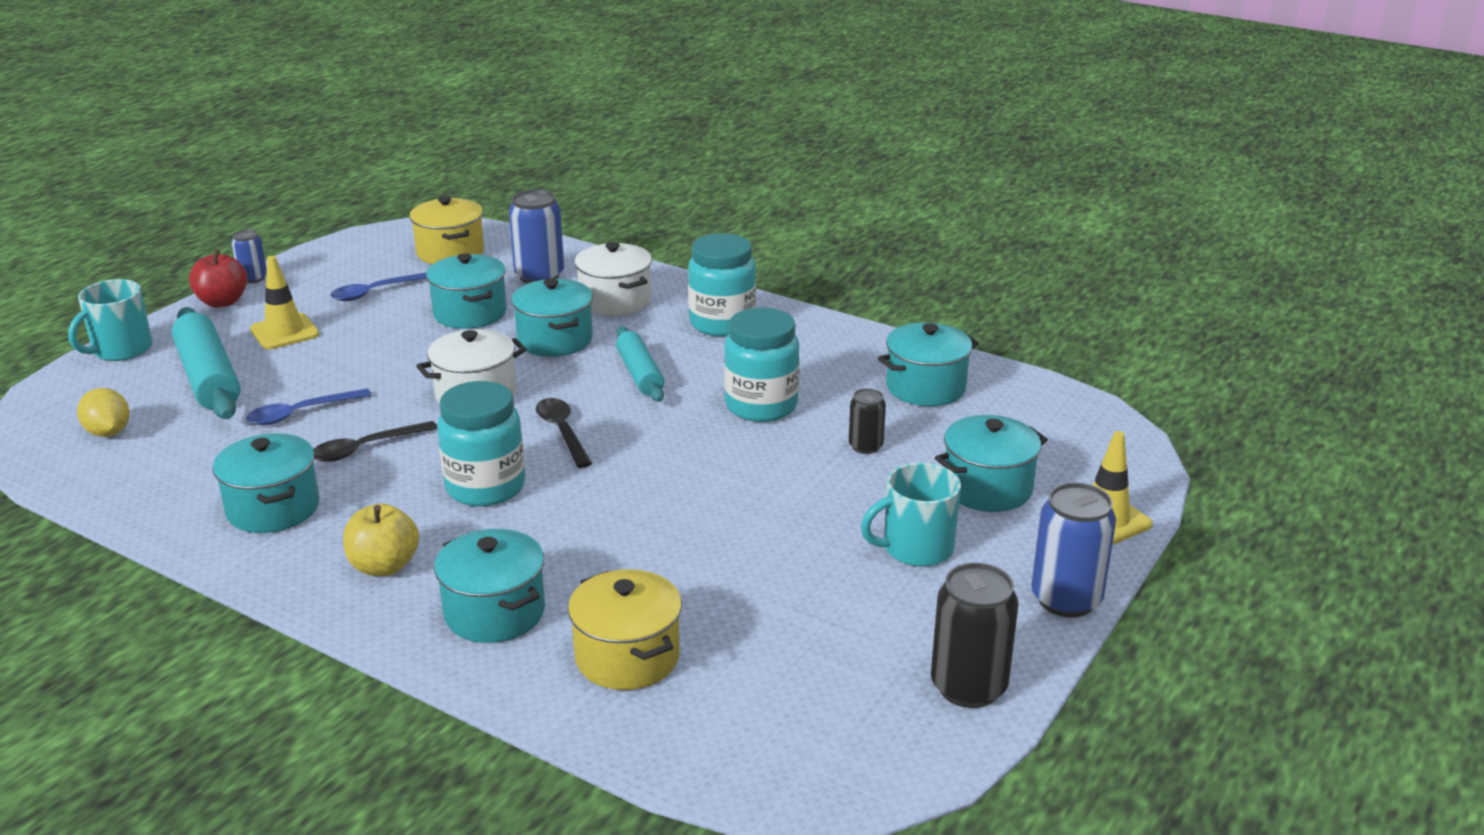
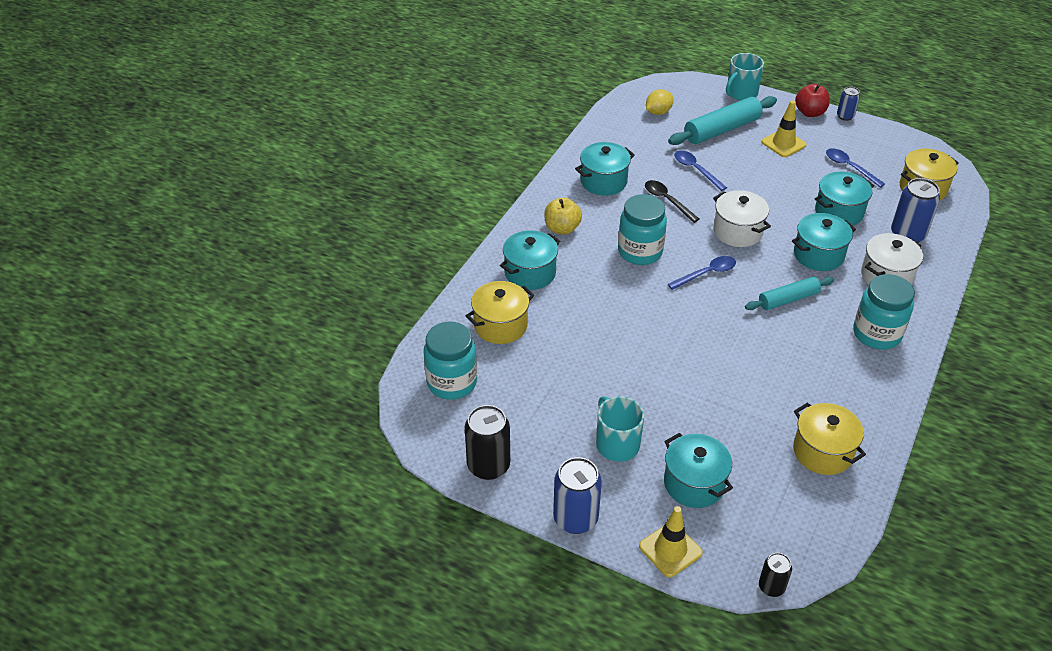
camera: 85 degrees right, 15 degrees up
(121, 350) = (741, 93): turquoise mug -> turquoise mug turned 75 degrees counterclockwise
(562, 432) = (706, 273): black spoon -> blue spoon
(761, 406) = (766, 362): turquoise jar -> turquoise jar (452, 382)
(865, 446) = (730, 418): black can -> black can (771, 587)
(926, 387) = (822, 452): turquoise pot -> yellow pot

